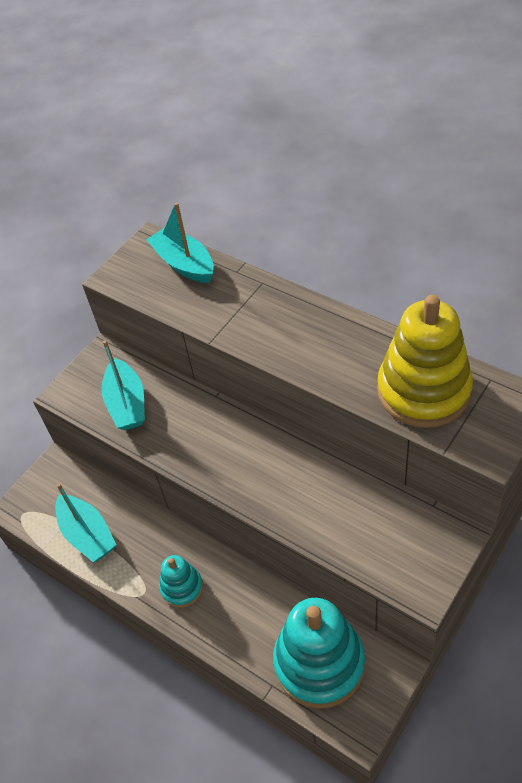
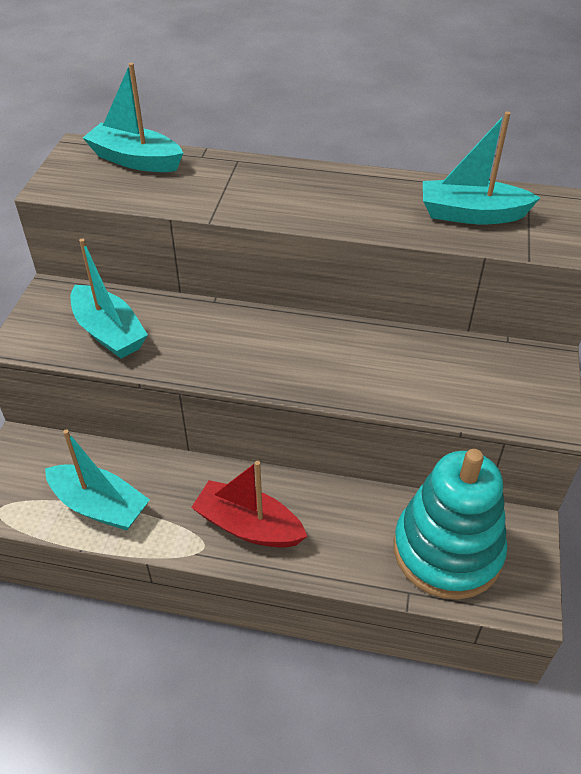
camera: 30 degrees left, 5 degrees down
(182, 588) = (248, 526): turquoise stacking toy -> red boat
(423, 391) = (471, 214): yellow stacking toy -> turquoise boat

